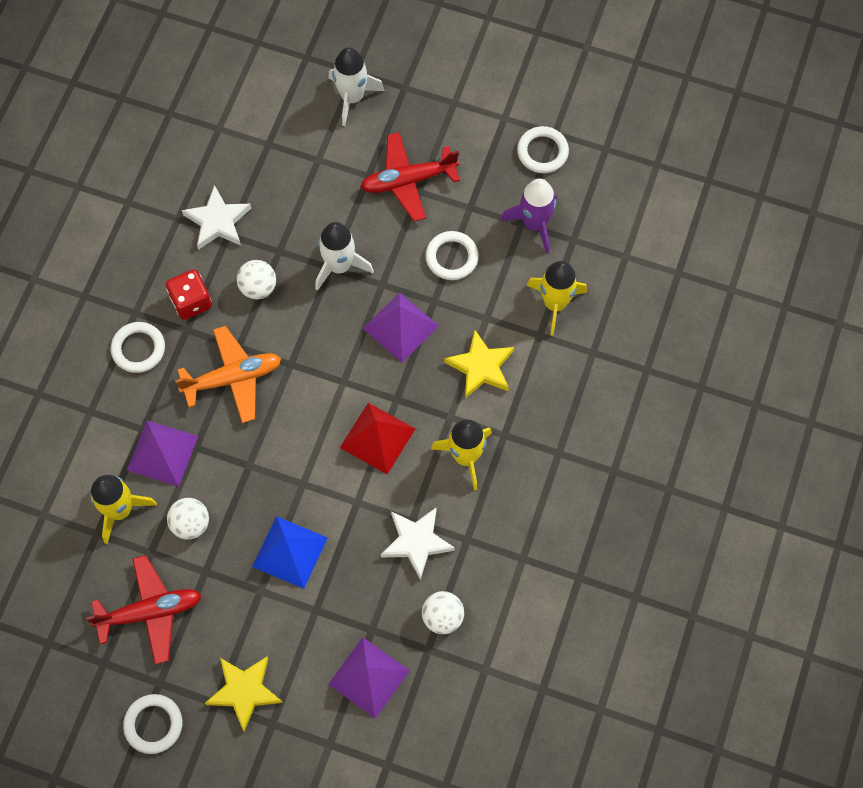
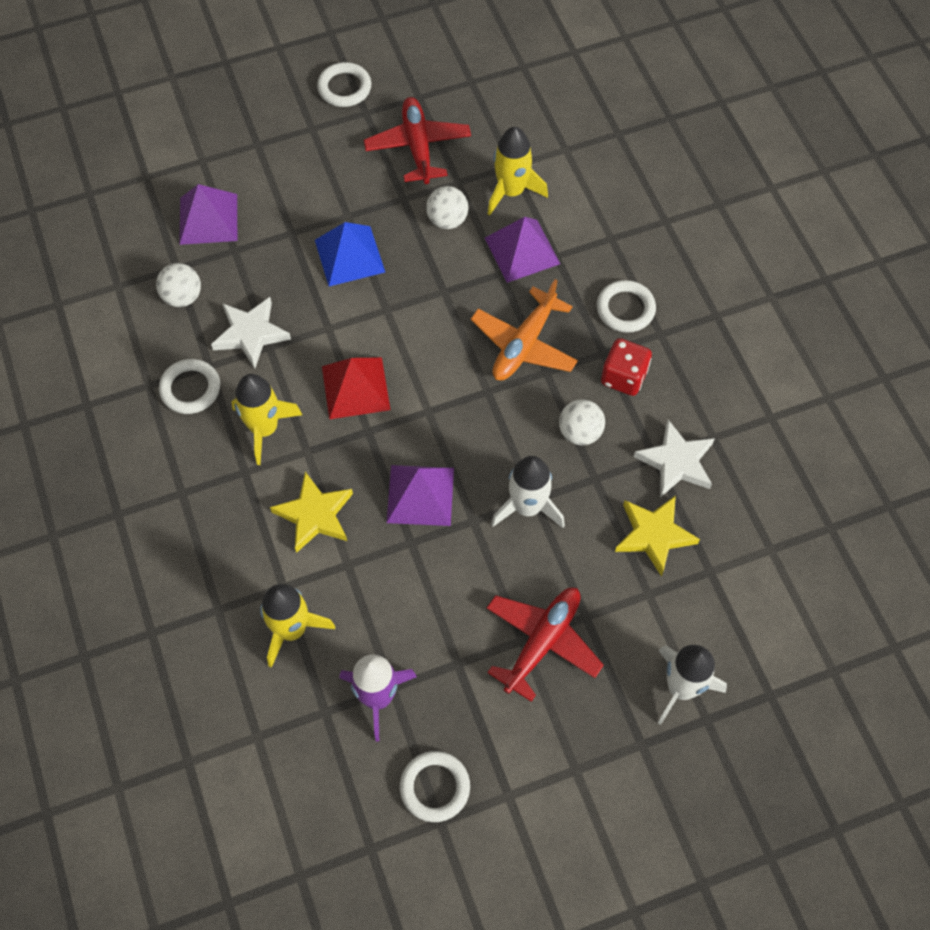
camera: 140 degrees right, 5 degrees down
(150, 612) = (418, 147): red plane -> red plane turned 135 degrees clockwise
(244, 691) = (297, 148): yellow star -> yellow star (654, 535)
(451, 257) = (430, 597): white ring -> white ring (190, 389)

